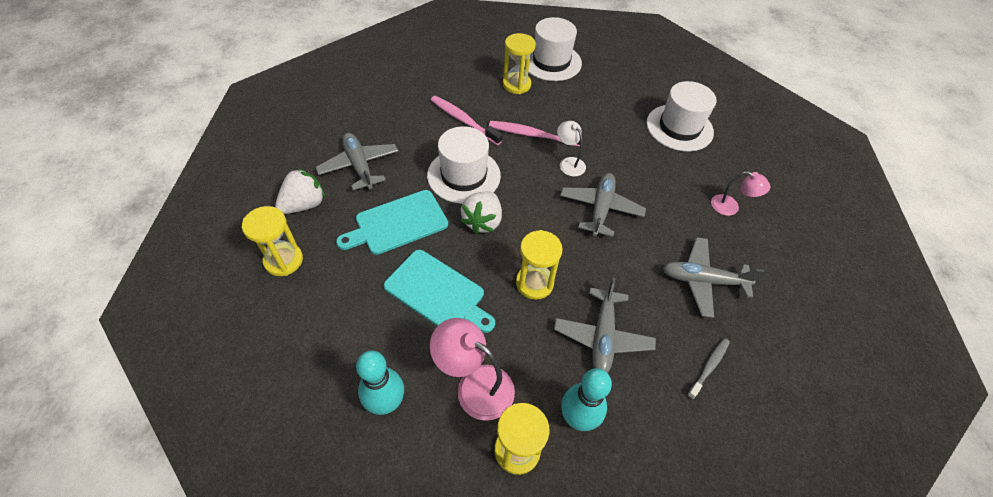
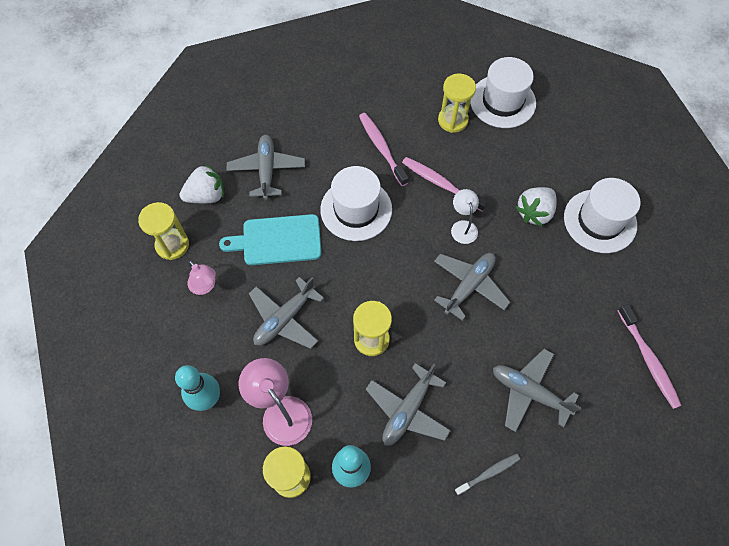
camera: 25 degrees right, 10 degrees up
(438, 293) = (285, 319): turquoise cutting board -> grey plane
(482, 221) = (352, 263): white strawberry -> white strawberry (534, 212)
(730, 207) = (602, 327): pink lamp -> pink lamp (205, 286)
(781, 221) = (648, 360): none -> pink toothbrush

